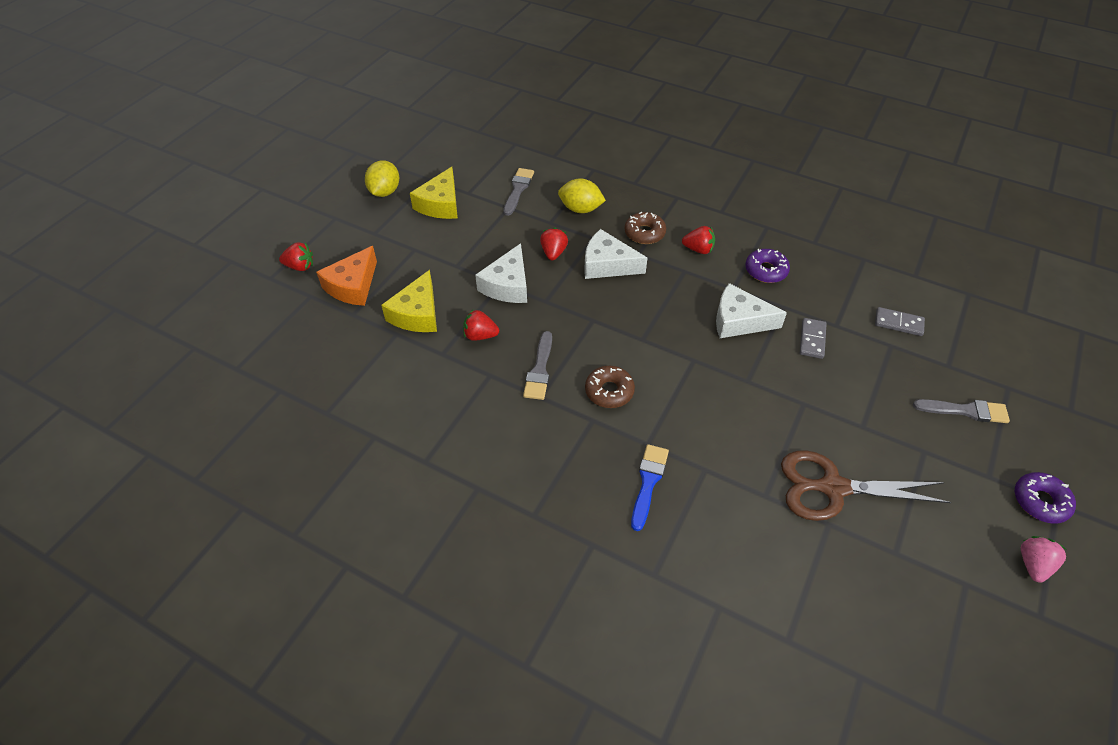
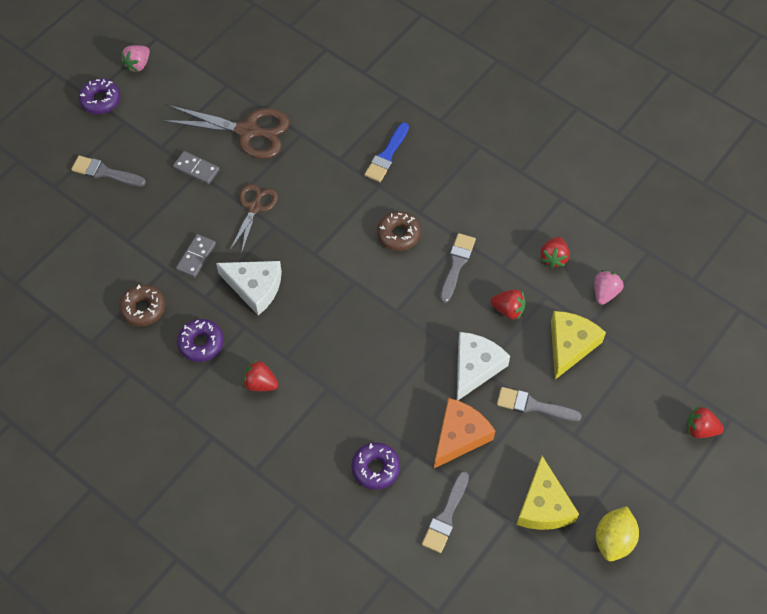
camera: 170 degrees left, 10 degrees up
(353, 286) = (639, 392): orange cheese -> orange cheese (459, 436)
(379, 364) = (605, 292): none -> pink strawberry
(440, 204) = (543, 505): yellow cheese -> yellow cheese turned 150 degrees clockwise
(451, 264) = (533, 406): none -> grey brush
(553, 253) = (419, 404): red strawberry -> red strawberry (554, 257)
(580, 209) = (375, 468): yellow lemon -> purple donut
(607, 264) = (365, 378): white cheese -> none
(644, 233) = (311, 417): brown donut -> brown donut (143, 308)
(778, 397) = (254, 207): none -> brown scissors
(898, 323) = (105, 261): grey domino -> grey domino (196, 169)

